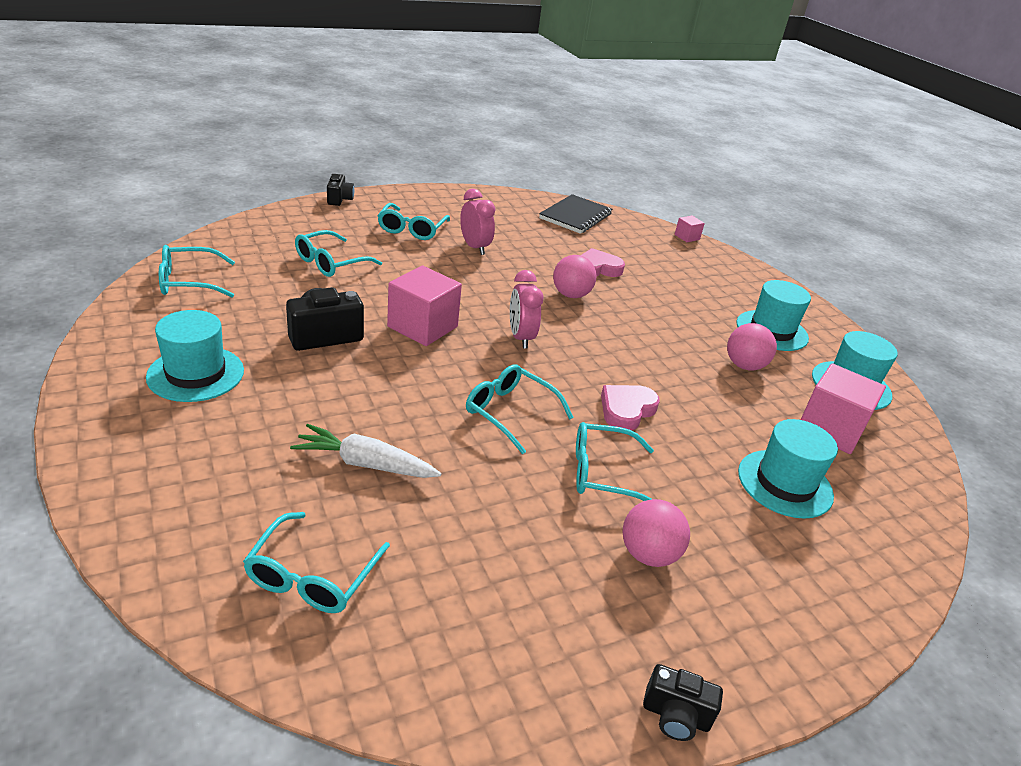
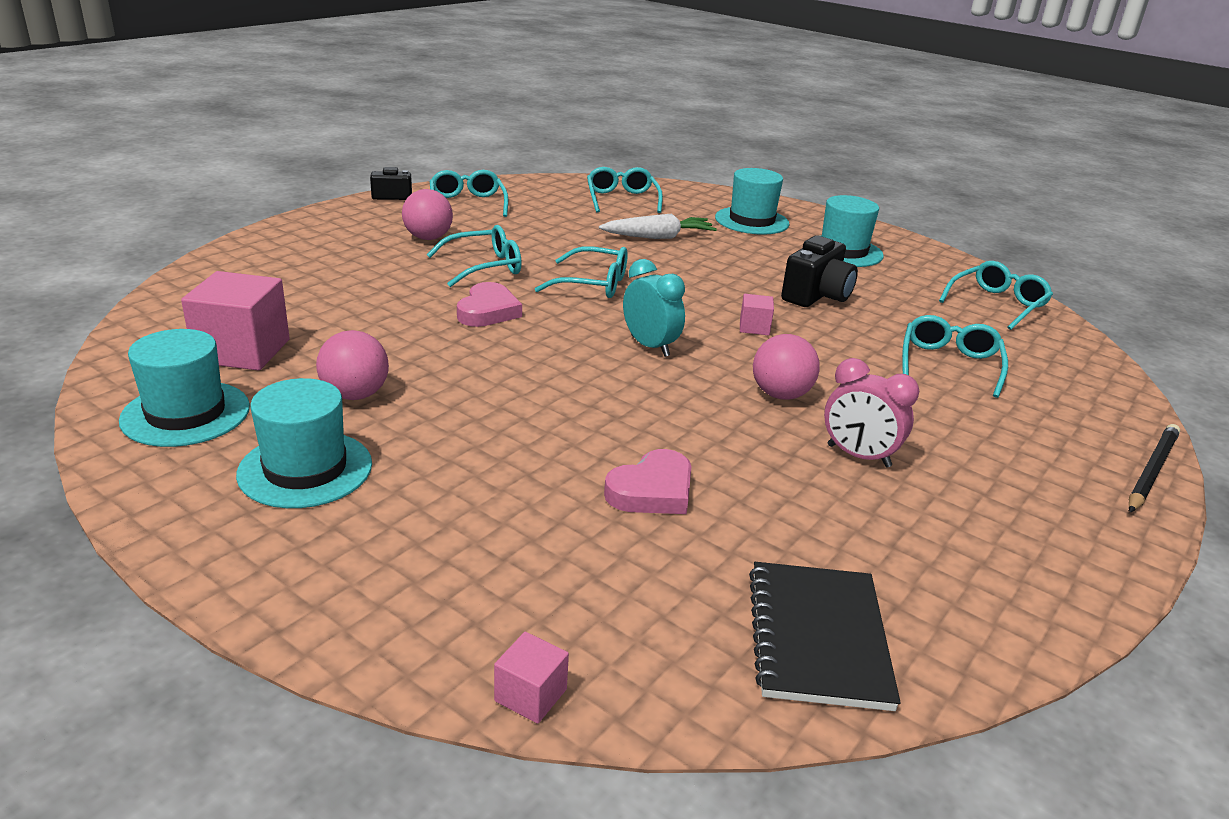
camera: 155 degrees right, 5 degrees down
(339, 199) = (1151, 471): black camera -> black pencil
(412, 229) = (976, 454): turquoise glasses -> turquoise glasses (467, 204)
(422, 327) = (754, 327): pink cube -> pink cube, size x0.48
(521, 337) = (650, 346): pink clock -> turquoise clock
(571, 295) = (647, 422): pink ball -> pink ball (780, 395)
(785, 483) = (311, 294): turquoise hat -> turquoise hat (752, 221)

